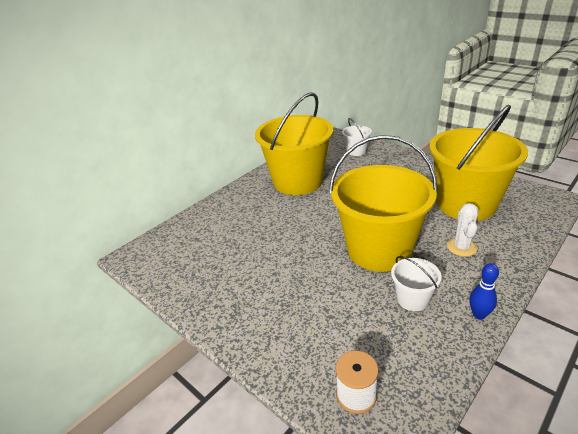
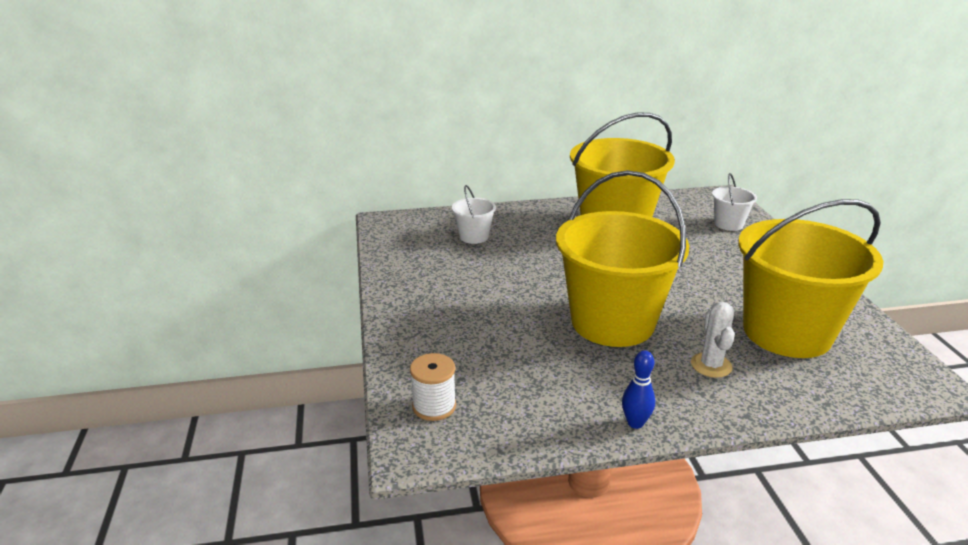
camera: 35 degrees right, 5 degrees down
(412, 299) = (585, 375): white bucket -> white bucket (474, 236)
(461, 247) = (711, 365): white cactus -> white cactus turned 45 degrees counterclockwise

